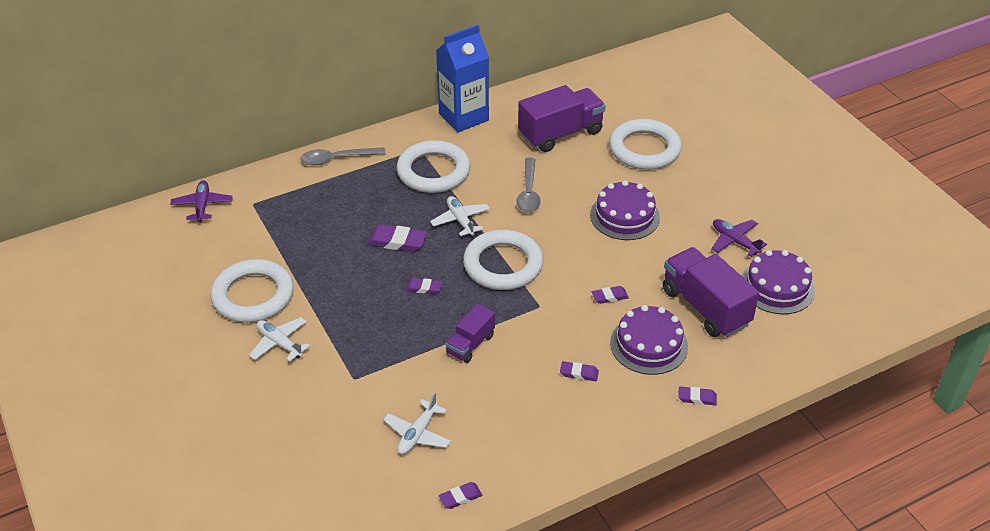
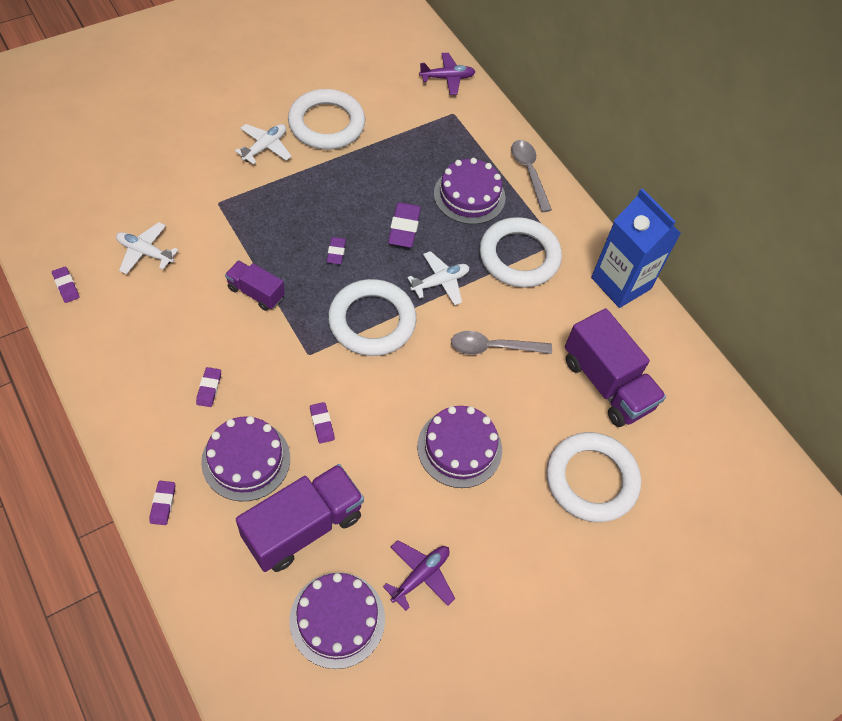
camera: 80 degrees right, 15 degrees up
(361, 198) = (469, 195): none -> purple cake

